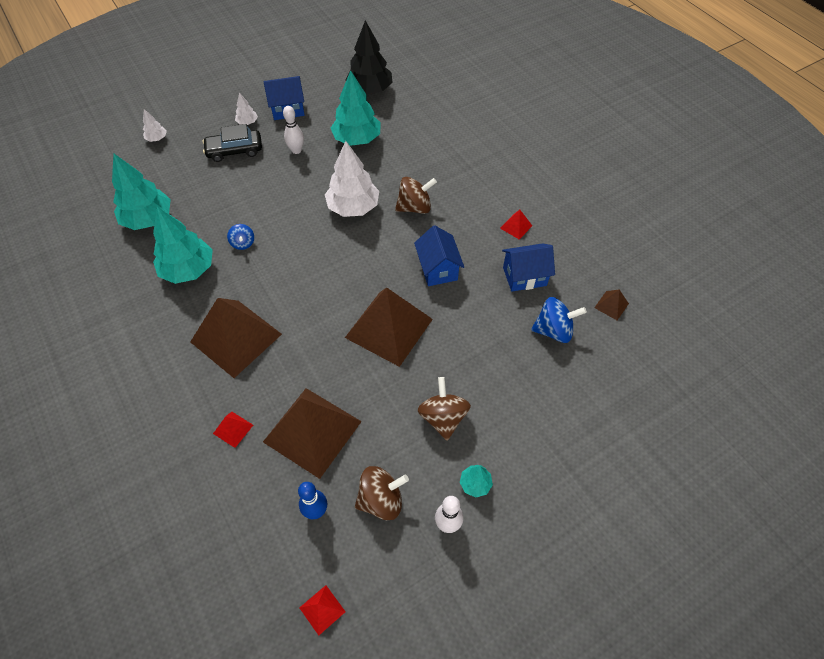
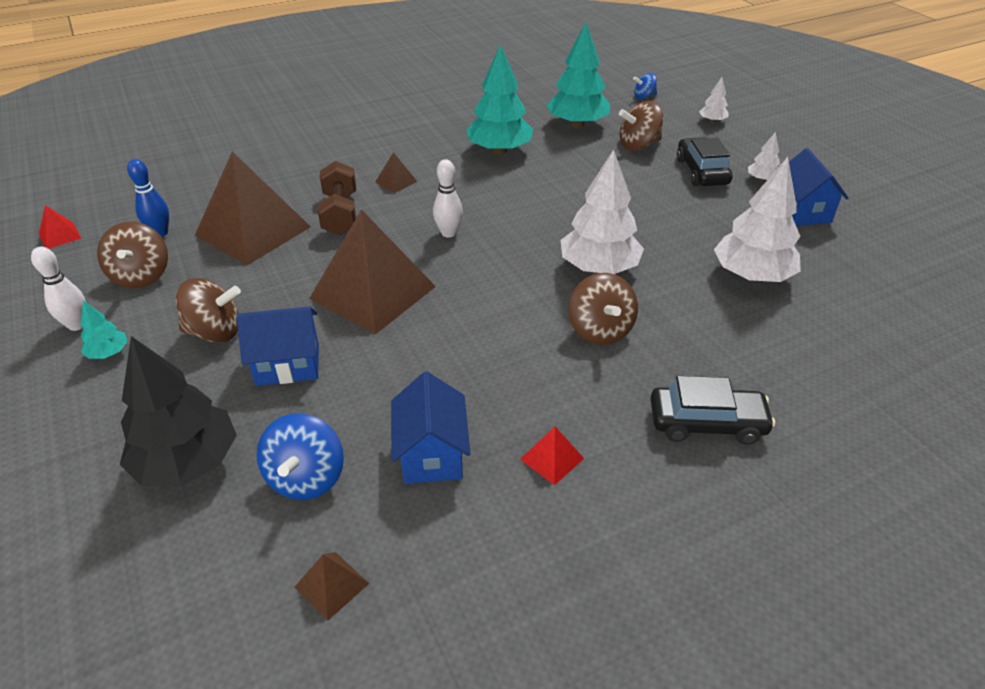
camera: 95 degrees right, 15 degrees down
(190, 182) = (638, 145): none -> brown spinning top
(233, 429) = (282, 183): red pyramid -> none
(236, 338) = (396, 181): brown pyramid -> brown pyramid, size x0.41
(243, 243) = (536, 182): blue spinning top -> blue spinning top (644, 97)
(286, 370) = (340, 214): none -> brown dumbbell
(296, 150) = (712, 219): white bowling pin -> white bowling pin (448, 233)
(357, 139) = (752, 275): turquoise tree -> white tree
(370, 90) = (887, 293): black tree -> black tree (187, 462)
(438, 269) = (467, 347): blue house -> blue house (288, 365)
(479, 168) = (706, 423): none -> black car

